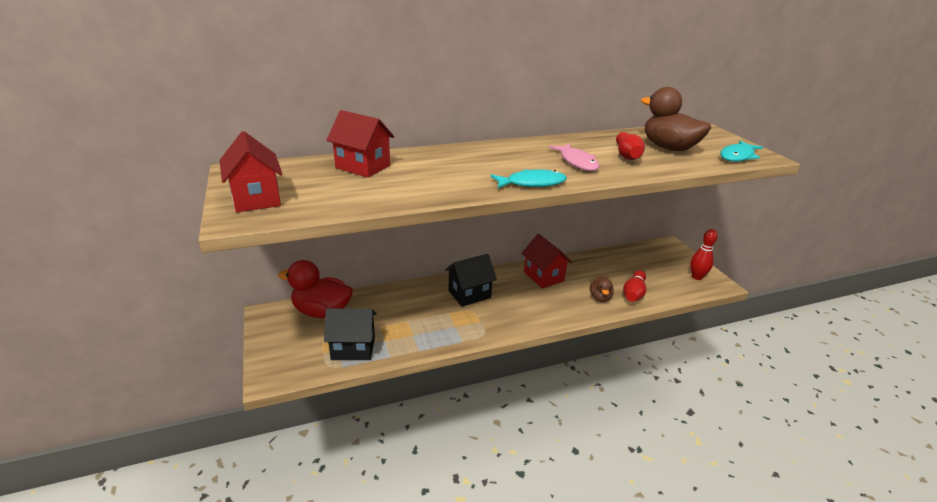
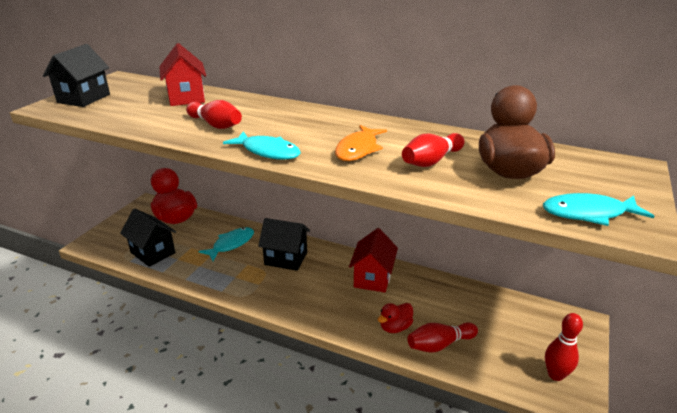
camera: 45 degrees right, 0 degrees up
(256, 199) = (84, 98): red house -> black house
(410, 306) = (231, 244): none -> turquoise fish
(447, 179) = (215, 125): none -> red bowling pin
(577, 162) = (358, 149): pink fish -> orange fish
(600, 298) = (395, 327): brown duck -> red duck

